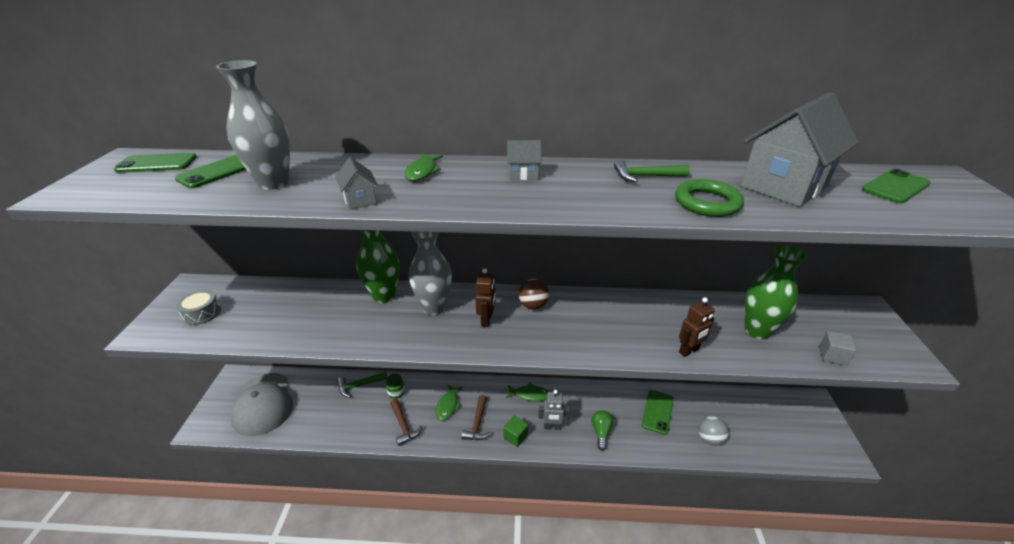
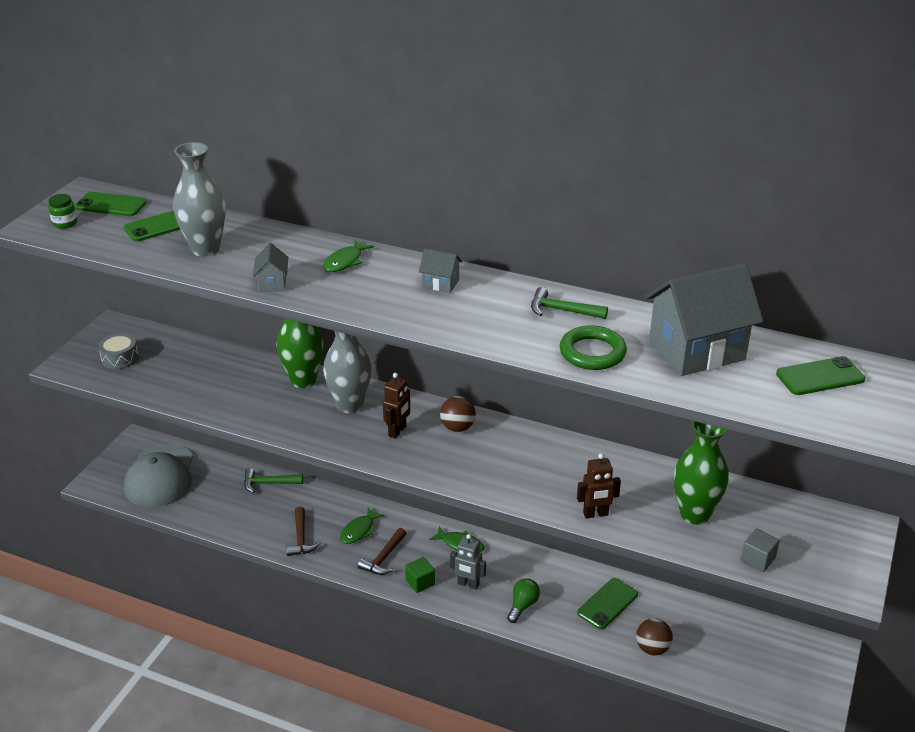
camera: 20 degrees right, 0 degrees up
(396, 392) = (306, 501): green jar -> green jar (65, 223)
(709, 439) = (652, 648): grey ball -> brown ball

